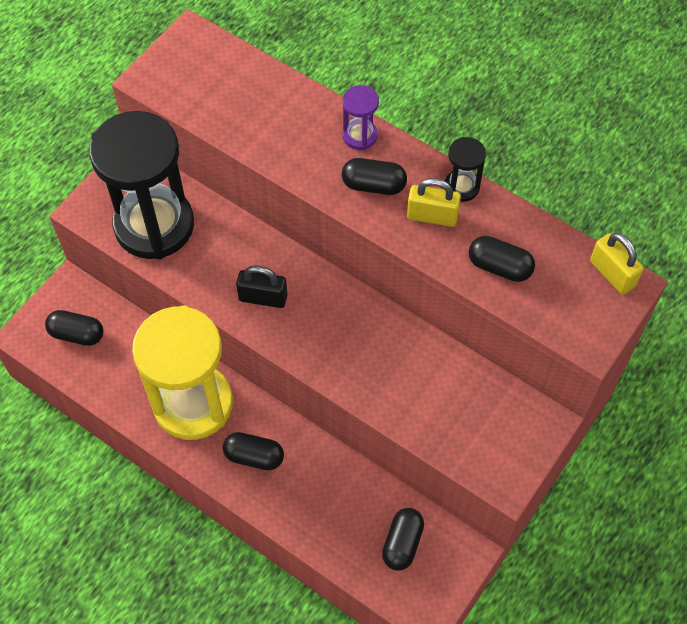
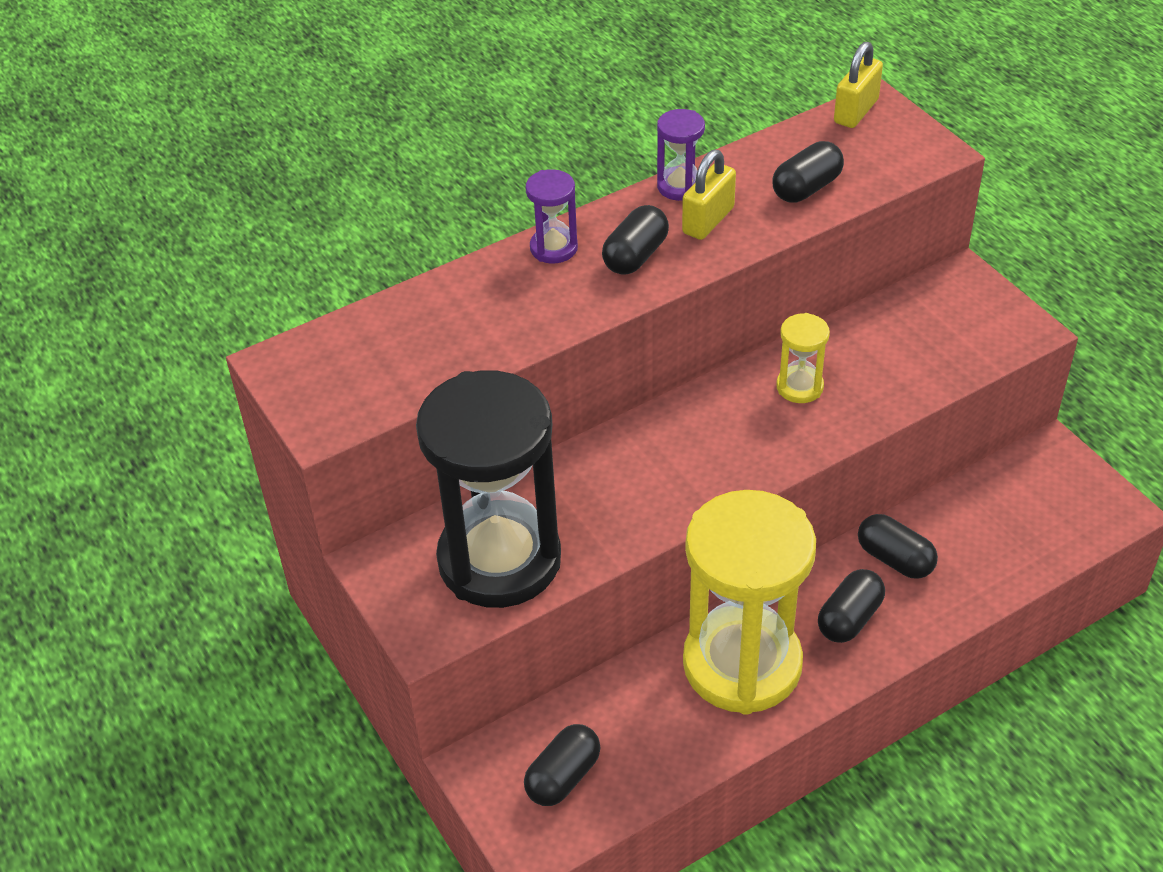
camera: 65 degrees left, 15 degrees down
(263, 298) = (678, 474): black padlock -> none
(375, 345) = (799, 387): none -> yellow hourglass
(402, 543) = (1022, 505): black capsule -> black capsule (895, 559)
(461, 187) = (680, 186): black hourglass -> purple hourglass
(612, 273) = (856, 111): yellow padlock -> yellow padlock turned 45 degrees counterclockwise

